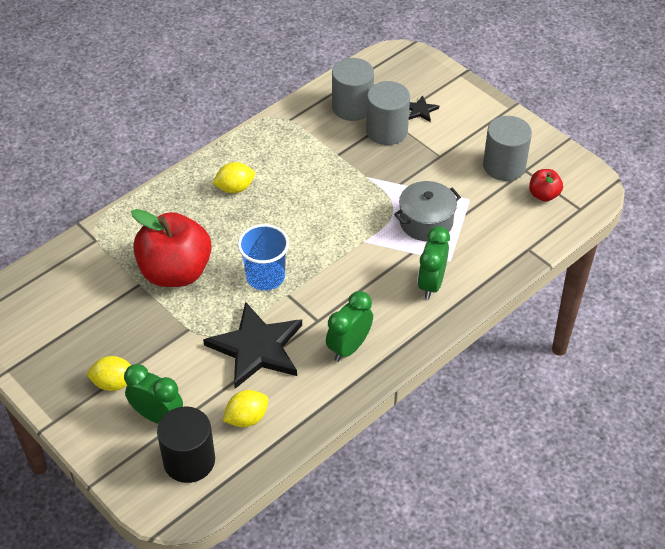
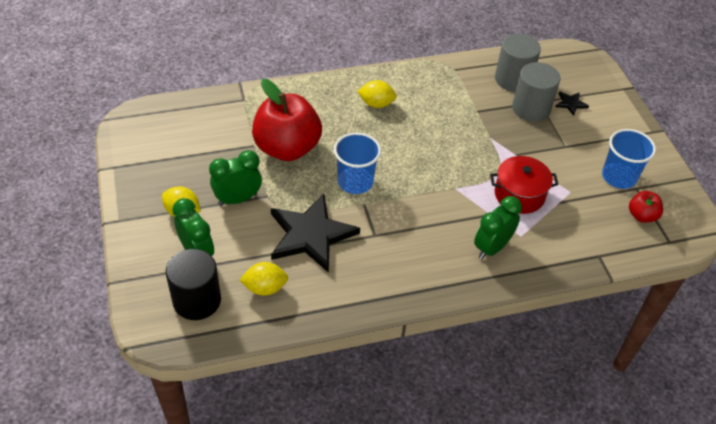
camera: 25 degrees right, 0 degrees up
(349, 347) = (387, 269): green clock -> green clock (238, 199)
(426, 222) = (519, 195): grey pot -> red pot
(504, 166) = (619, 177): grey cylinder -> blue cup

